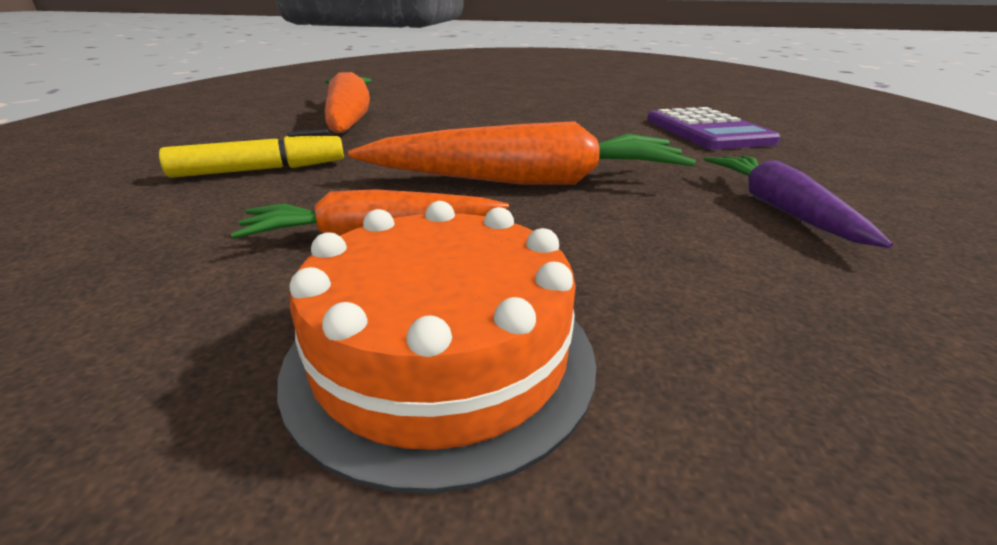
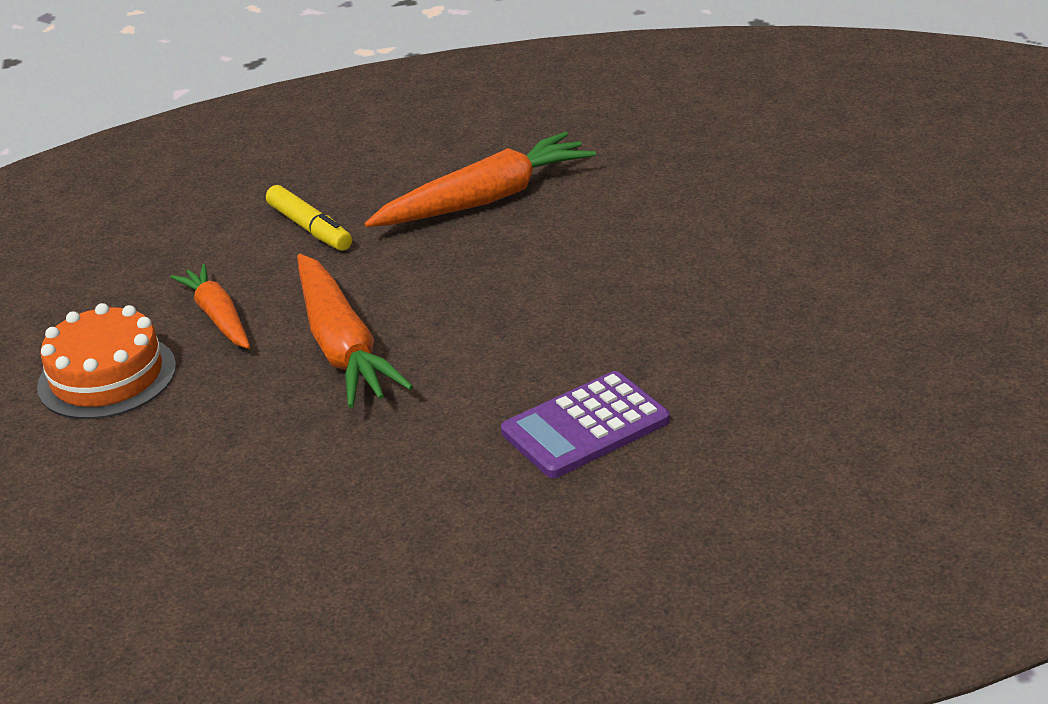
camera: 75 degrees right, 5 degrees up
(780, 208) = (334, 472): purple carrot -> none

